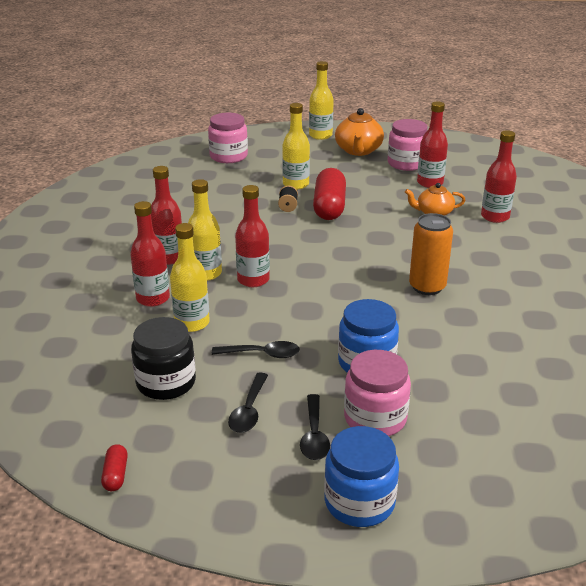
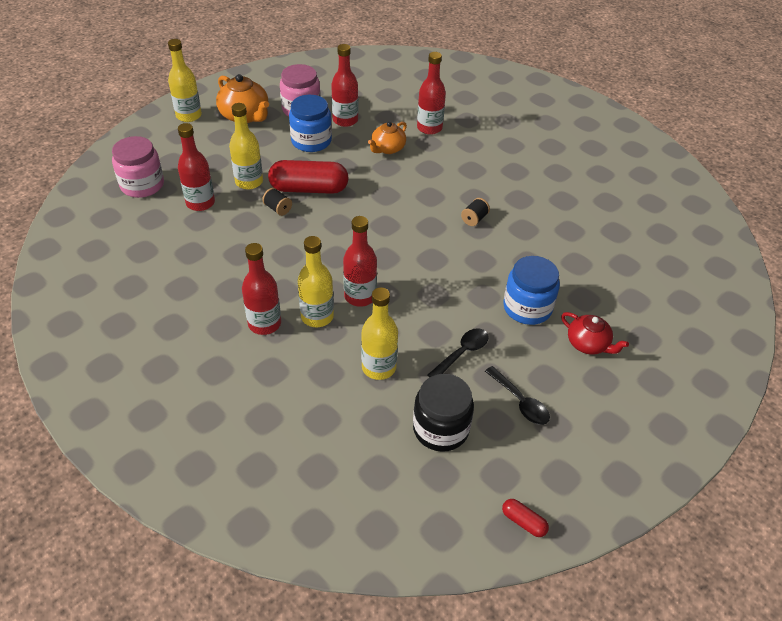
camera: 50 degrees left, 15 degrees up
(153, 298) = (316, 370): red bottle -> red bottle (200, 203)
(314, 435) = (578, 385): black spoon -> none
(329, 207) = (309, 189): red capsule -> red capsule turned 45 degrees counterclockwise
(359, 502) = (659, 406): blue jar -> blue jar (311, 141)
(375, 418) = (588, 344): pink jar -> red teapot
(427, 287) = (474, 219): orange can -> black spool

